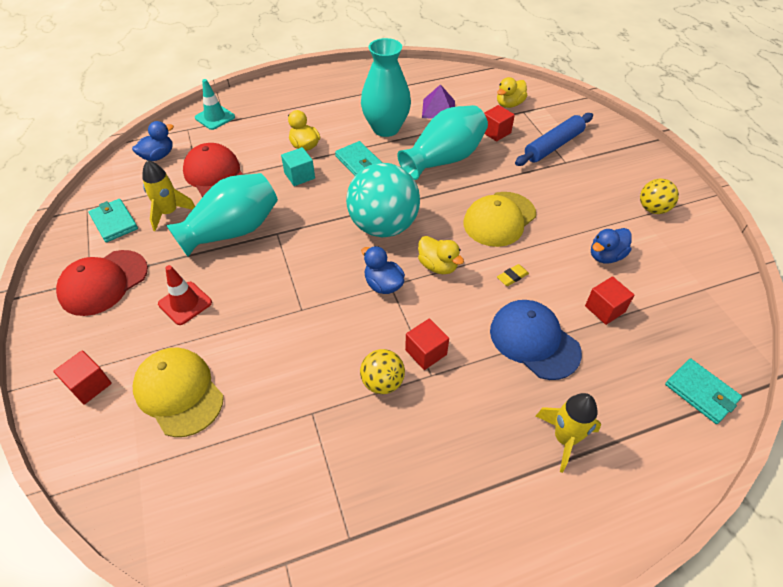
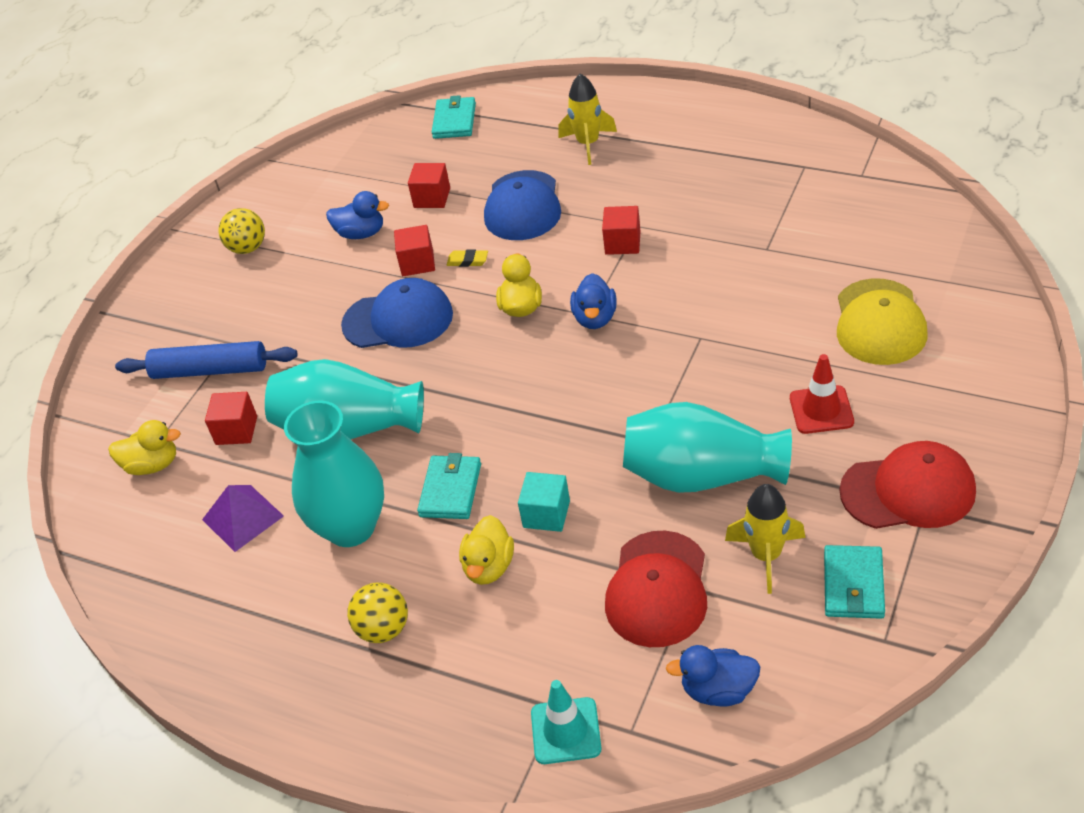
camera: 130 degrees left, 5 degrees down
(89, 385) = (970, 374): red cube -> red cube (417, 263)
(382, 382) = (684, 240): yellow ball -> yellow ball (383, 629)
(383, 226) = (523, 380): turquoise ball -> none
(499, 219) = (398, 319): yellow cap -> blue cap

